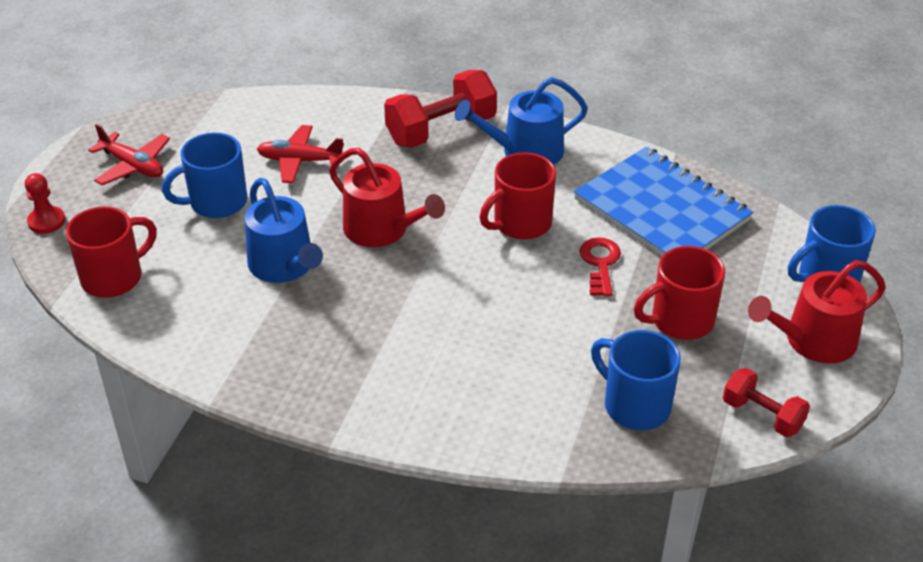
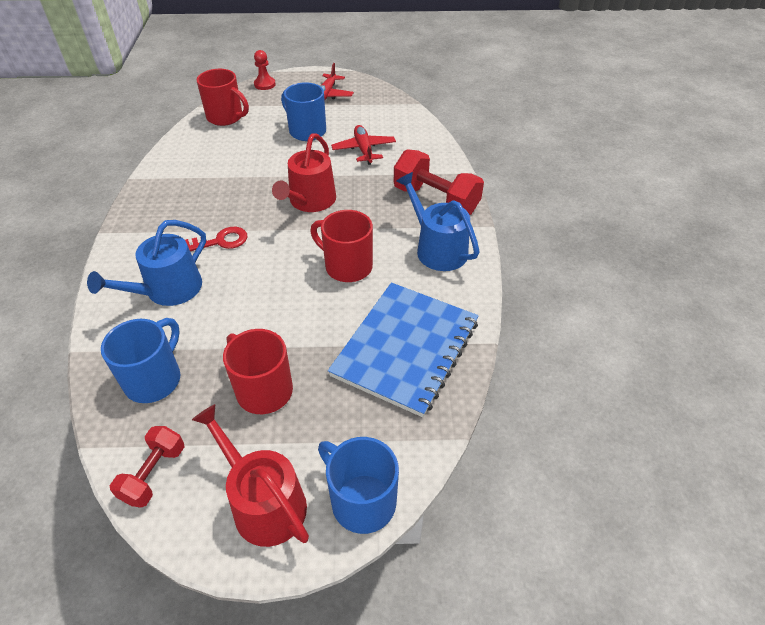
camera: 70 degrees right, 5 degrees up
(284, 266) = (257, 171): blue watering can -> blue watering can (168, 290)
(600, 263) = (318, 322): red key -> red key (221, 241)

